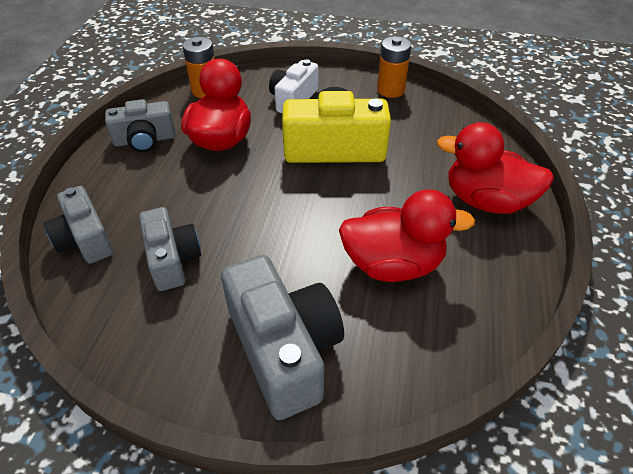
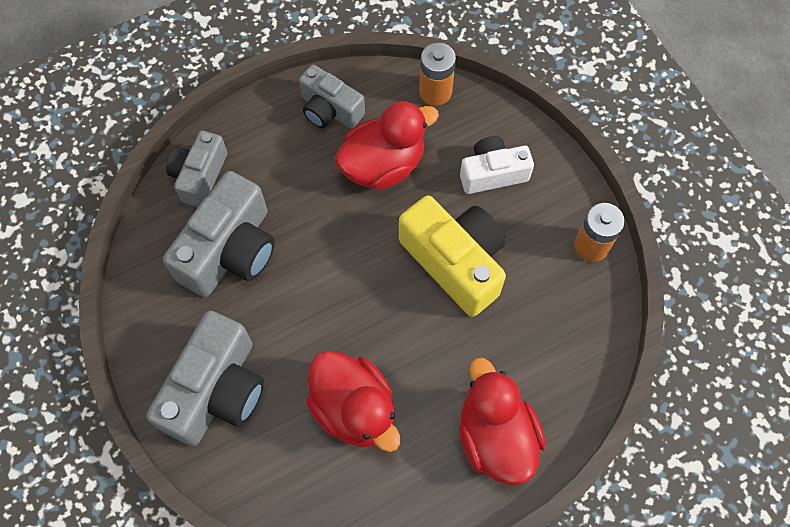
camera: 50 degrees right, 20 degrees up
(172, 259) = (230, 250): grey camera -> grey camera, size x1.60

